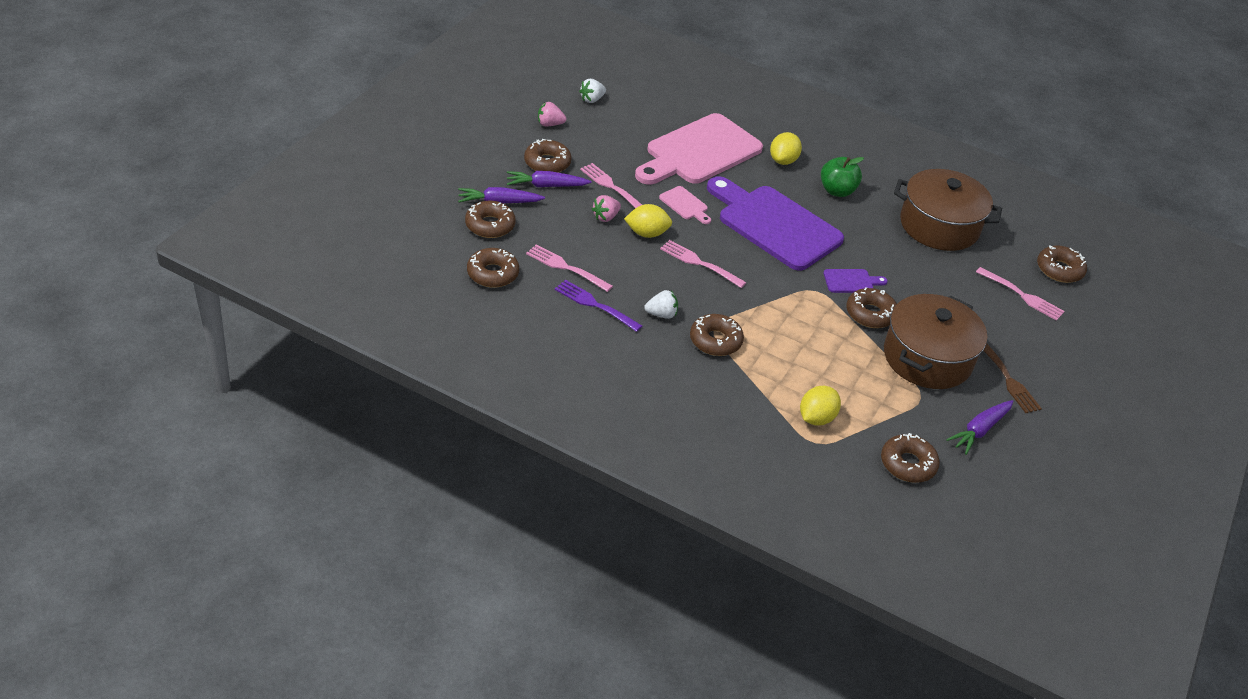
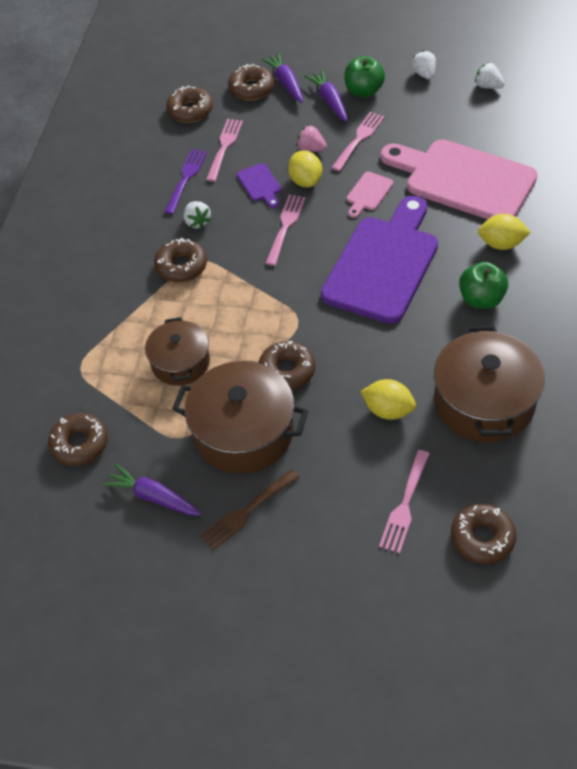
camera: 80 degrees right, 10 degrees up
(547, 163) = (364, 91): brown donut -> green apple
(550, 124) = (424, 74): pink strawberry -> white strawberry
(816, 418) = (112, 361): yellow lemon -> yellow lemon (388, 410)
(836, 374) = (180, 362): none -> brown pot
(851, 281) = (330, 344): purple cutting board -> purple cutting board (260, 184)

